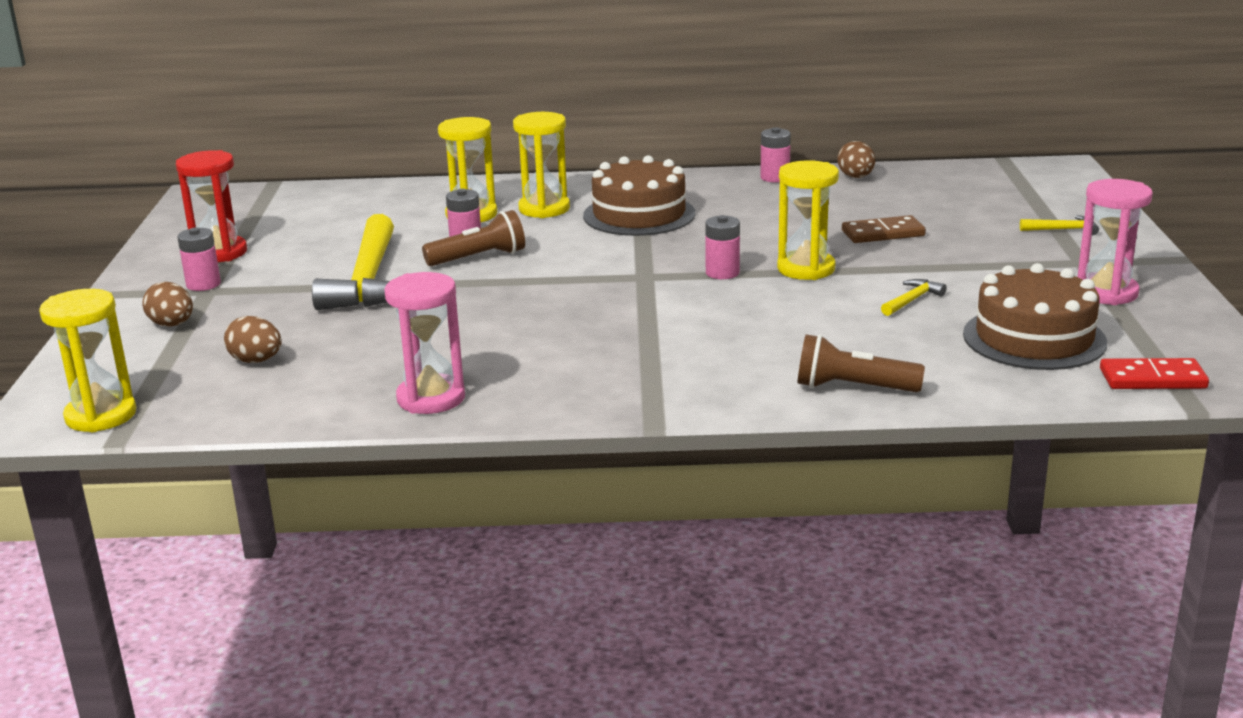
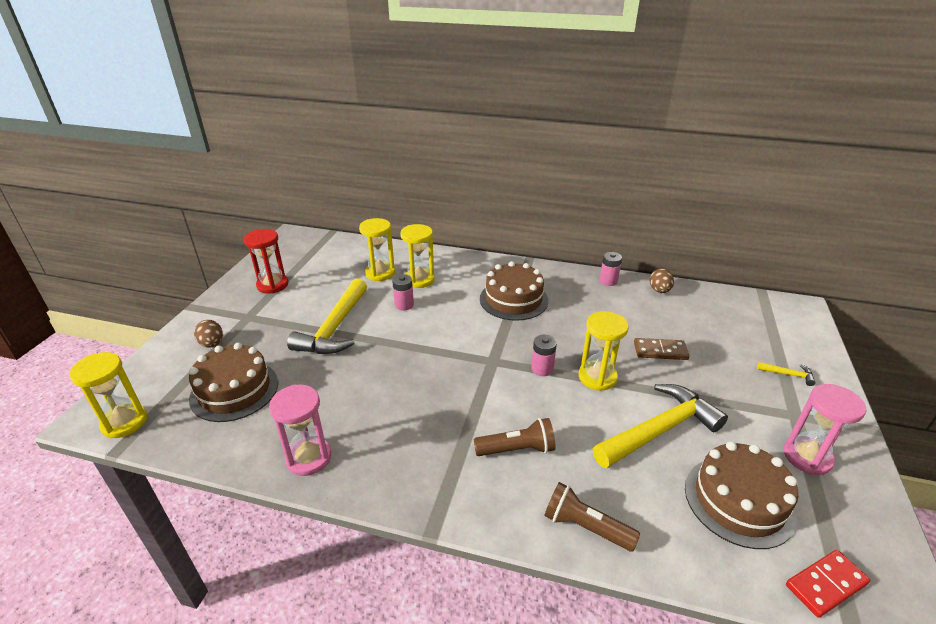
camera: 15 degrees right, 10 degrees up
(203, 284) = (249, 311): pink battery -> none
(256, 361) = (234, 390): brown egg -> brown cake
(479, 258) = (405, 320): brown flashlight -> brown flashlight (517, 449)
(544, 209) = (461, 283): yellow hourglass -> yellow hourglass (380, 273)
(912, 300) = (659, 430): yellow hammer -> yellow hammer, size x2.48
(1152, 379) = (825, 584): red domino -> red domino turned 45 degrees counterclockwise

